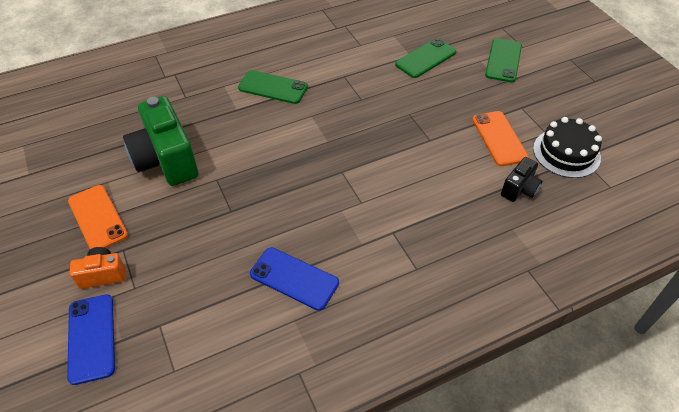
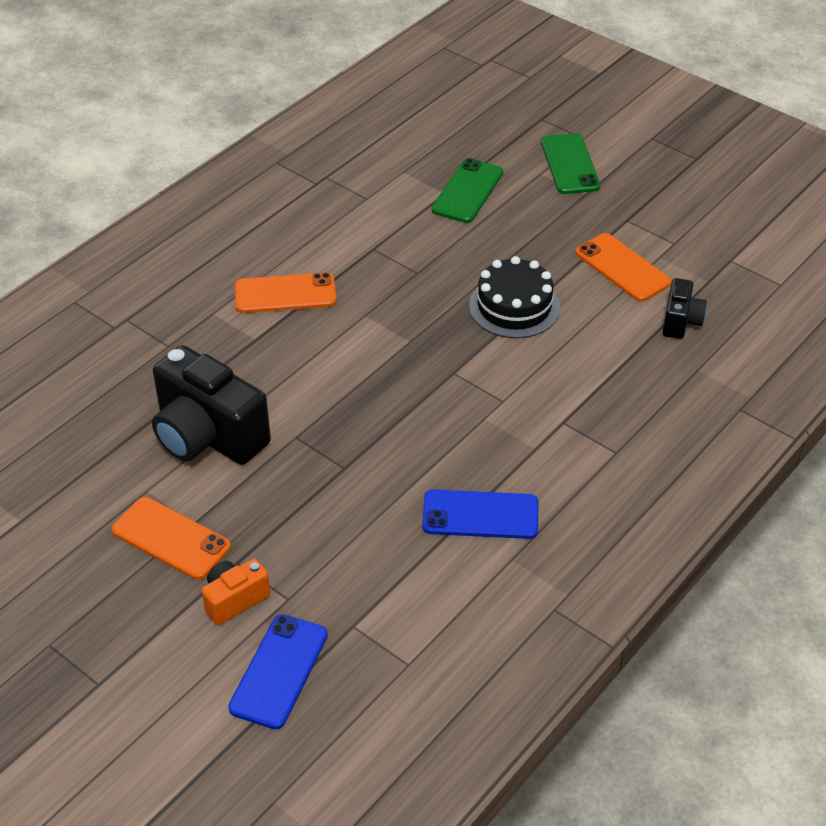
camera: 25 degrees left, 5 degrees down
(91, 338) = (279, 671): blue phone -> blue phone turned 60 degrees clockwise
(166, 160) = (208, 436): green camera -> black camera
(273, 87) = (285, 294): green phone -> orange phone
(566, 153) = (711, 260): black cake -> black cake (514, 306)

